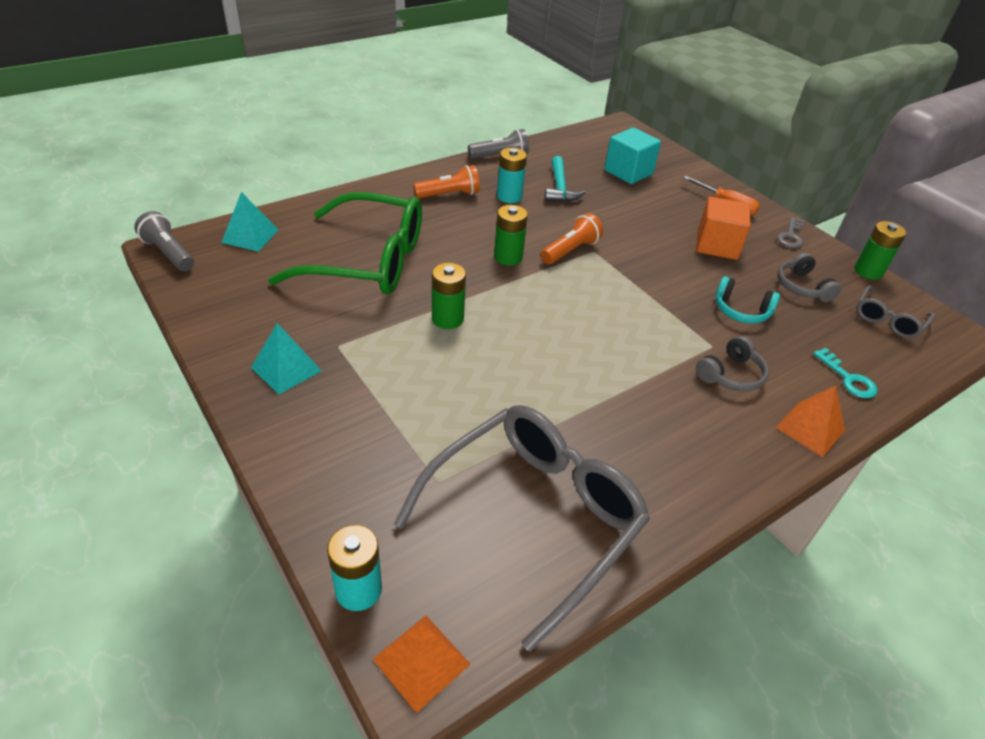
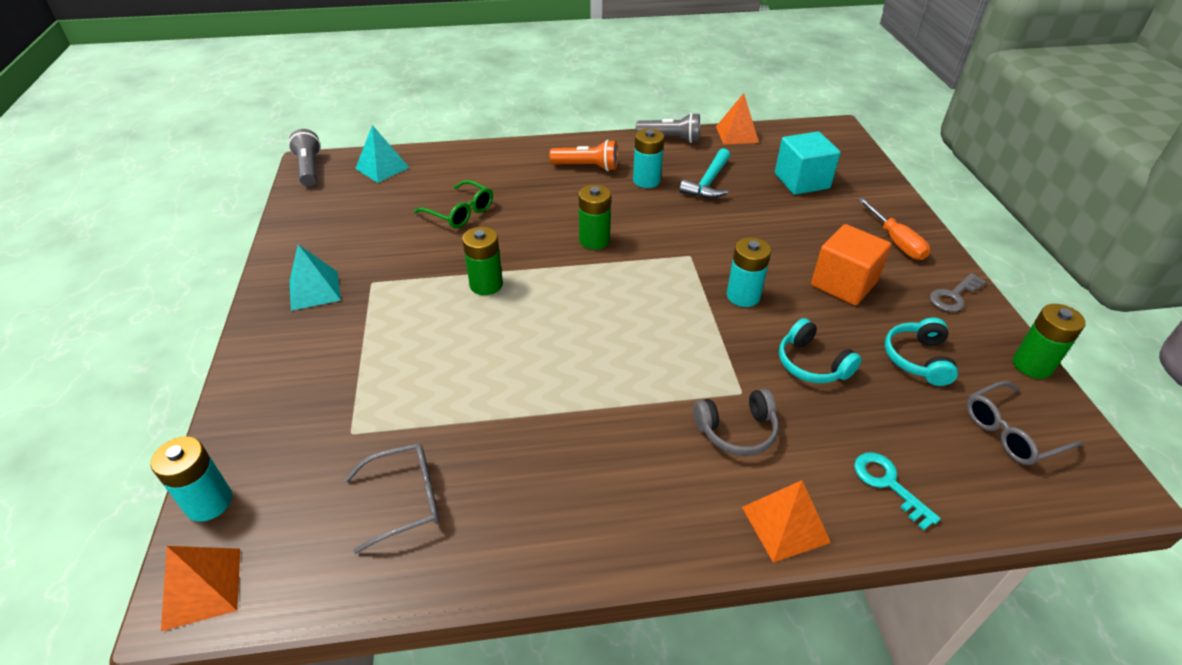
camera: 30 degrees right, 0 degrees up
(368, 261) = (460, 212): green glasses -> green glasses, size x0.47
(534, 517) = (405, 500): grey glasses -> grey glasses, size x0.47
(550, 142) = (737, 134): none -> orange pyramid
(570, 250) = (665, 249): orange flashlight -> none
(657, 273) = (743, 296): none -> turquoise battery
(802, 287) = (917, 359): grey headphones -> turquoise headphones
(848, 378) = (888, 484): turquoise key -> turquoise key turned 150 degrees clockwise

